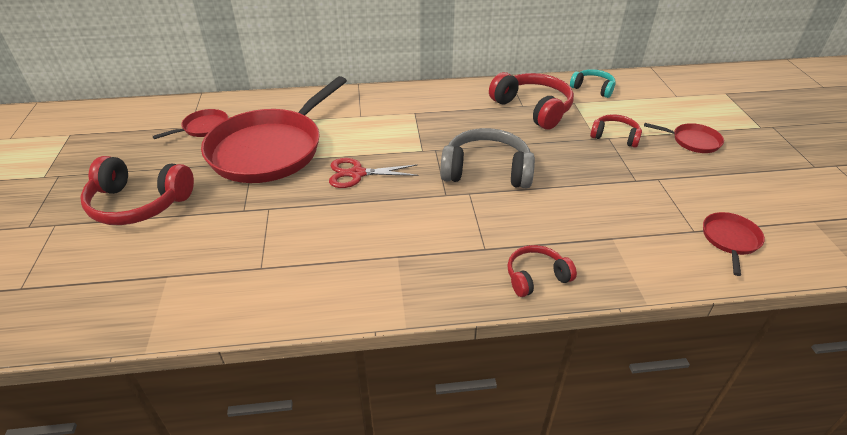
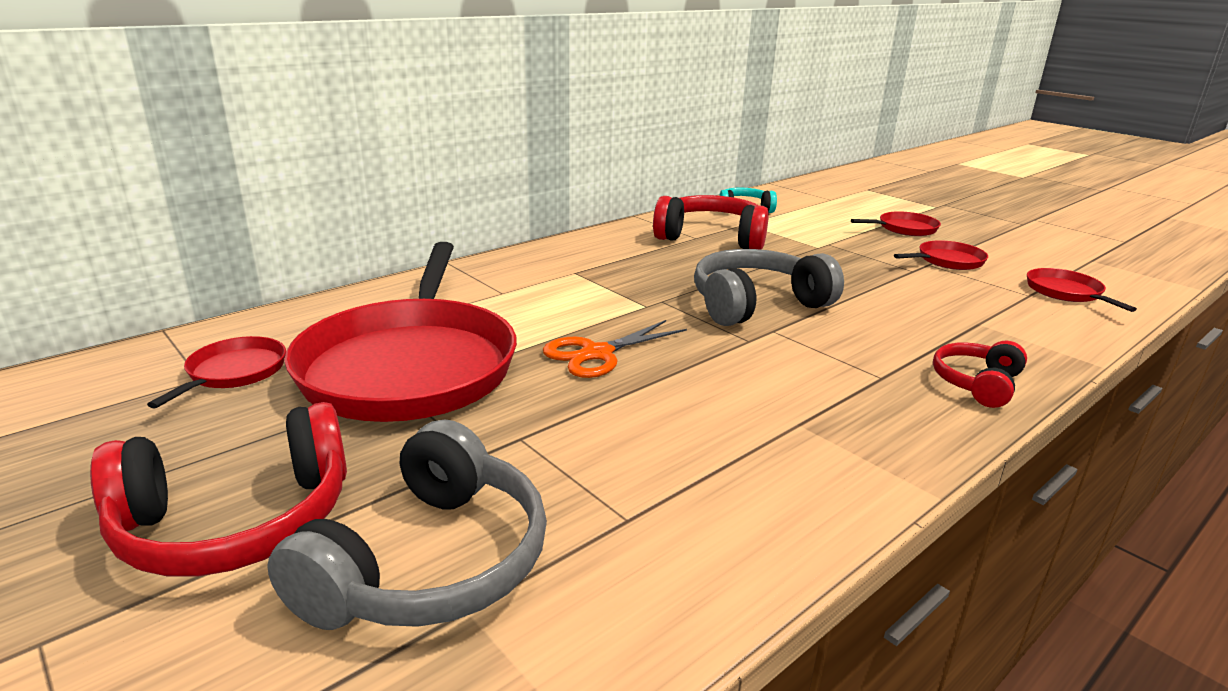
camera: 35 degrees left, 15 degrees down
(176, 251) = (429, 562): none -> grey headphones
(357, 174) = (597, 354): red scissors -> orange scissors
(615, 137) = (833, 241): red headphones -> none
(678, 181) = (947, 261): none -> red pan

